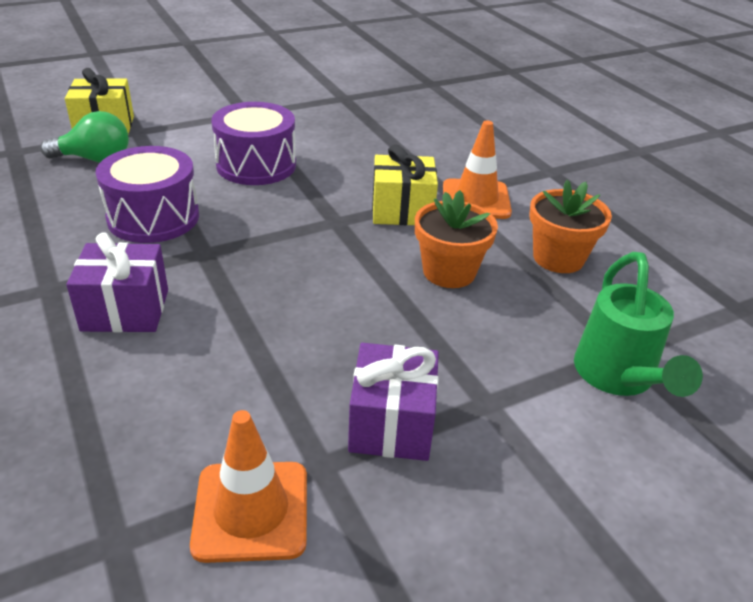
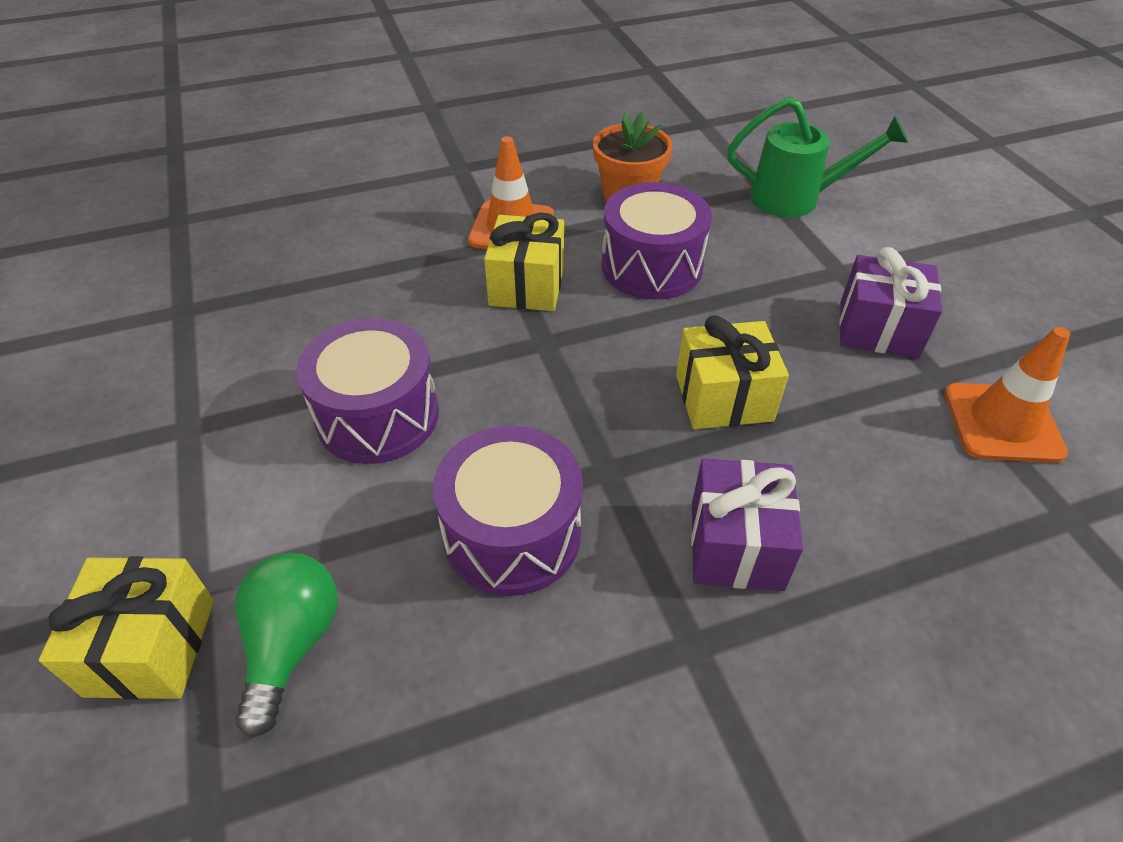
camera: 80 degrees left, 10 degrees up
(280, 309) = (723, 397): none -> yellow gift
(449, 272) = (651, 266): orange flower pot -> purple drum

